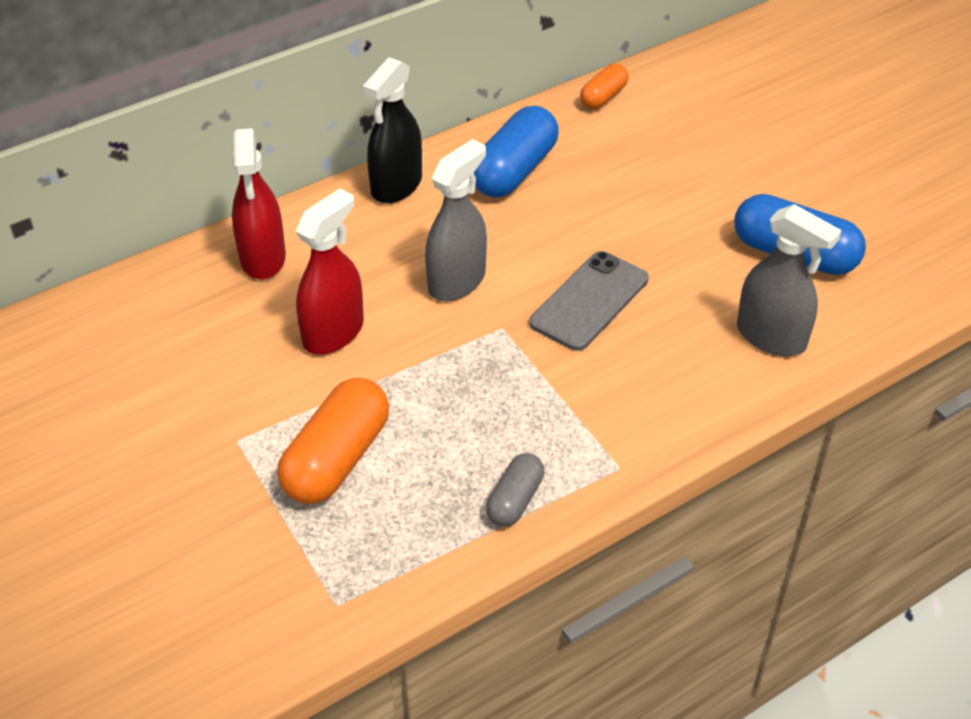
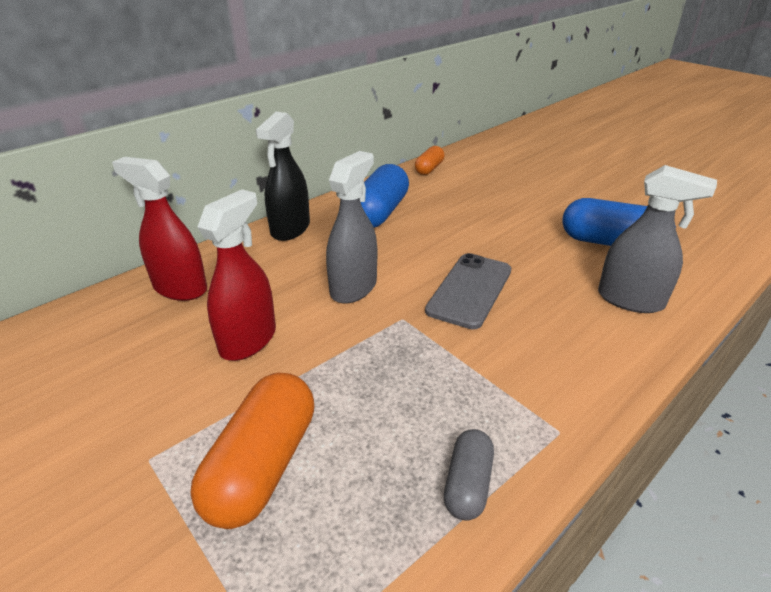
camera: 10 degrees left, 10 degrees down
(263, 258) = (180, 288): red spray bottle -> red spray bottle turned 135 degrees clockwise

